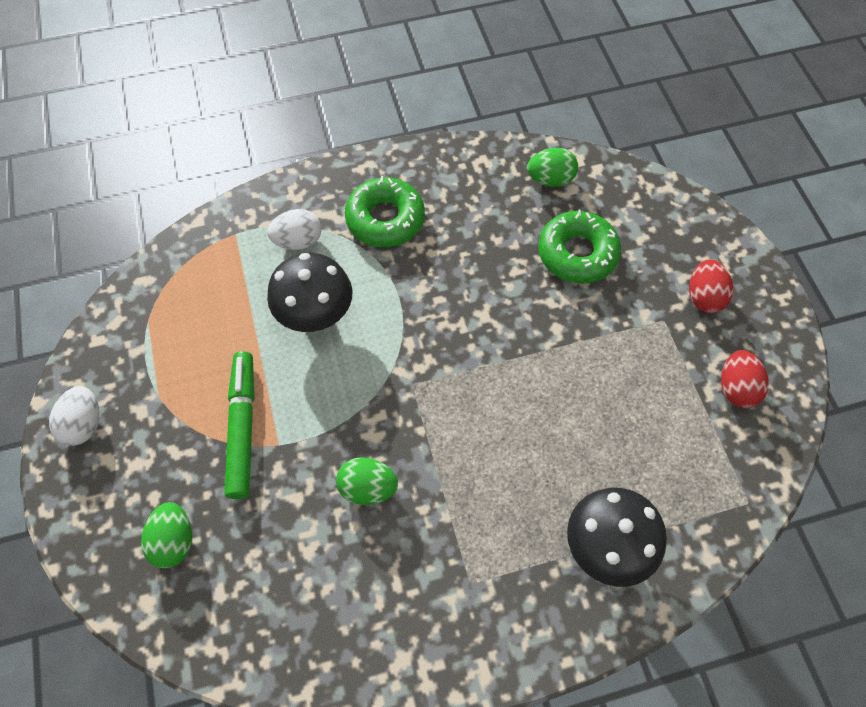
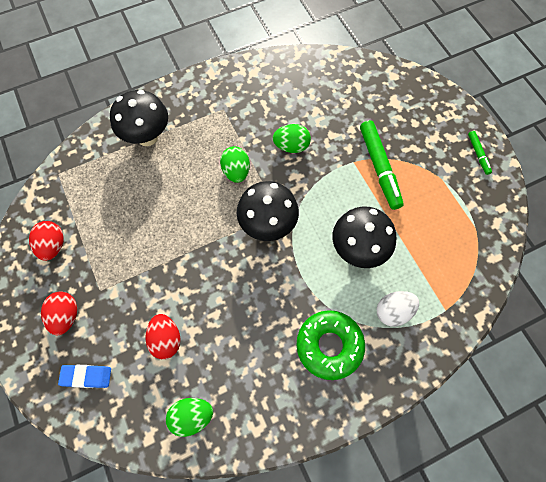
camera: 170 degrees right, 5 degrees up
(84, 424) = (478, 154): white egg -> green marker
(174, 541) = (392, 104): green egg -> green egg (236, 171)
(430, 368) = (268, 225): none -> black mushroom
(577, 253) = (166, 339): green donut -> red egg
(670, 231) = (86, 376): none -> blue eraser

